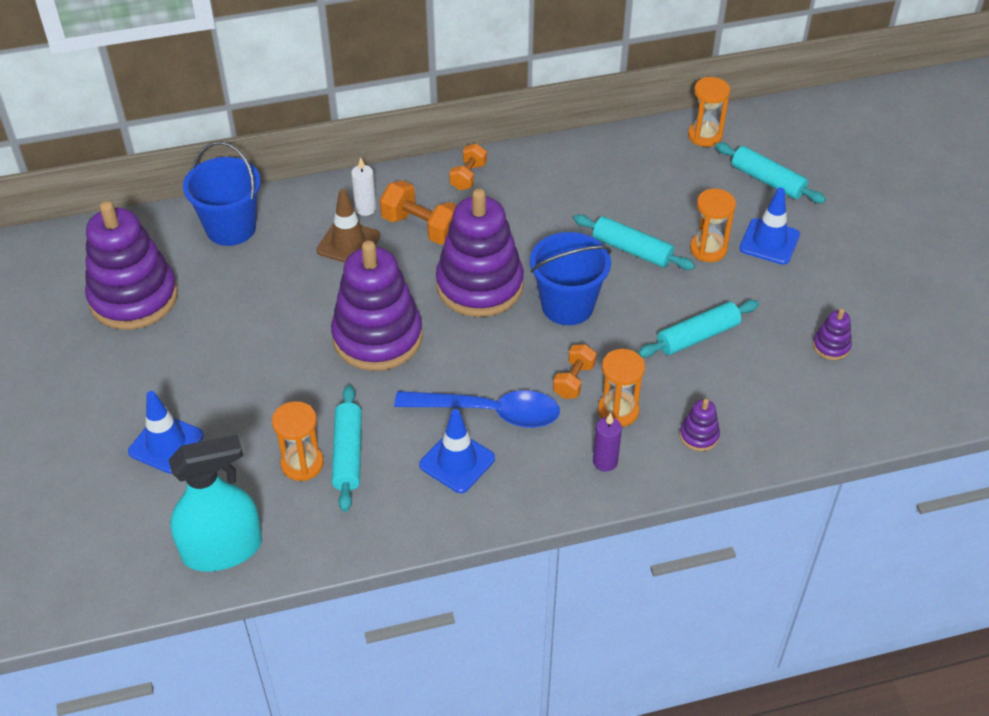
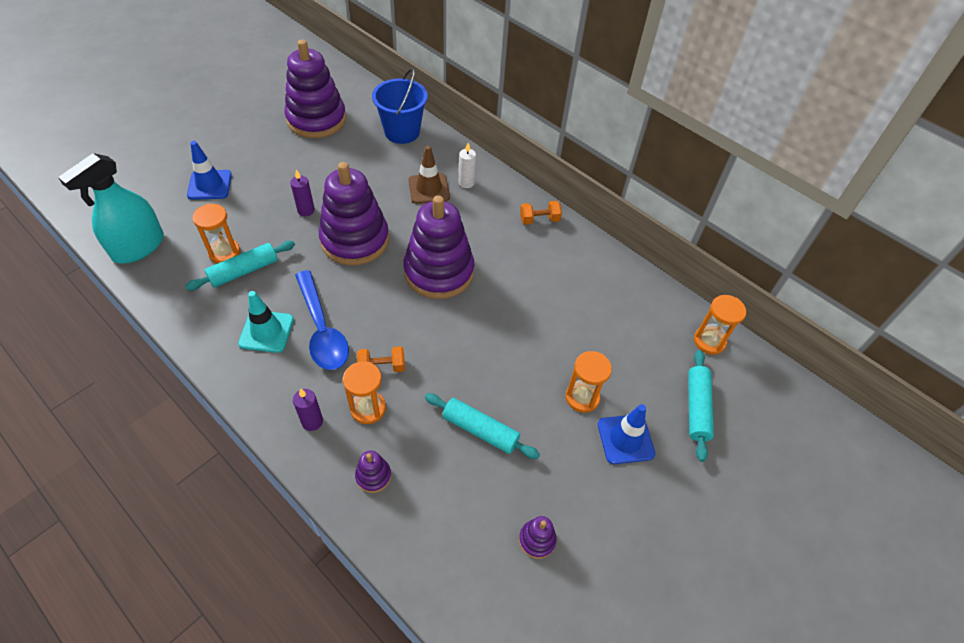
camera: 55 degrees right, 5 degrees up
(222, 549) = (138, 247): turquoise spray bottle -> turquoise spray bottle turned 90 degrees clockwise
(293, 364) = (306, 210): none -> purple candle
(422, 227) = (471, 217): orange dumbbell -> none
(457, 462) = (266, 331): blue traffic cone -> turquoise traffic cone
(567, 305) = (454, 331): blue bucket -> none
(632, 250) = (542, 346): turquoise rolling pin -> none

